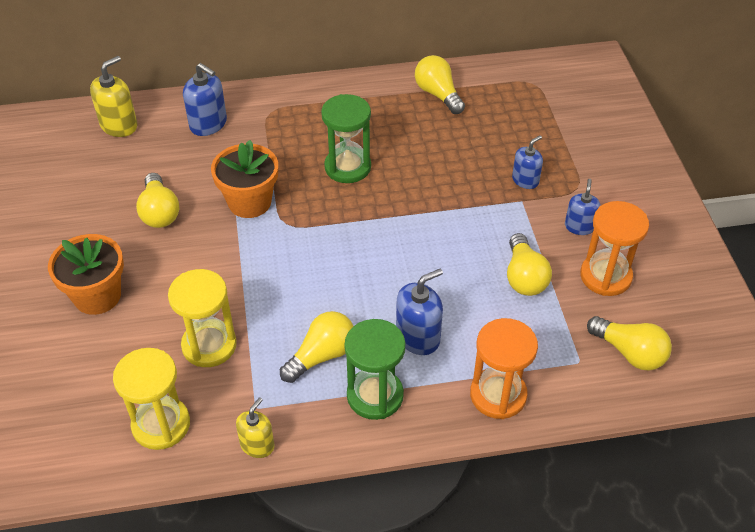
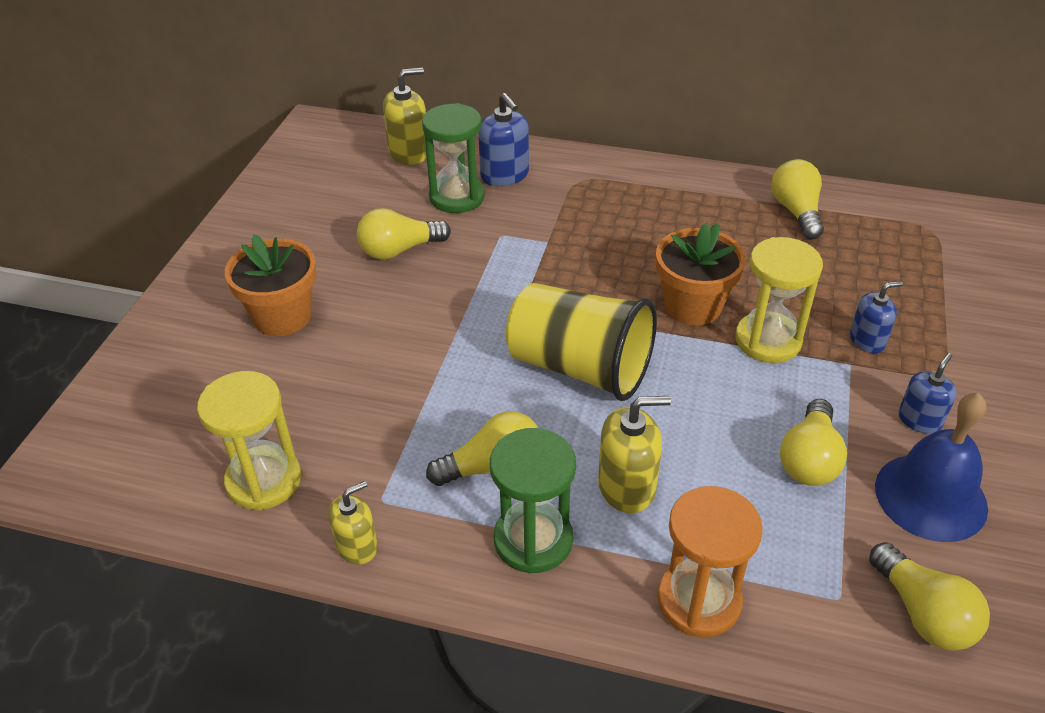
camera: 25 degrees right, 5 degrees down
(159, 212) = (399, 250): yellow light bulb -> yellow light bulb turned 60 degrees clockwise
(209, 345) = (369, 410): yellow hourglass -> yellow hourglass (768, 340)
(249, 202) = (504, 268): orange flower pot -> orange flower pot (693, 306)
(344, 262) = (579, 367): none -> yellow cup
(347, 167) = (641, 262): green hourglass -> green hourglass (457, 197)
(418, 337) = (626, 486): blue soap dispenser -> yellow soap dispenser
(605, 276) = (930, 496): orange hourglass -> blue bell

